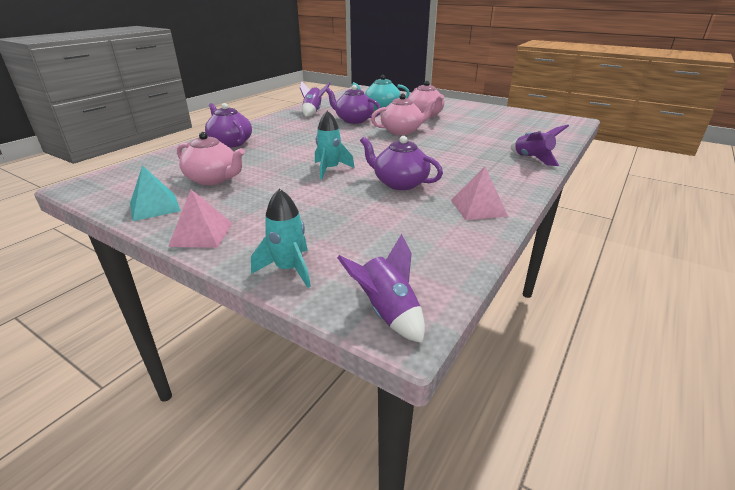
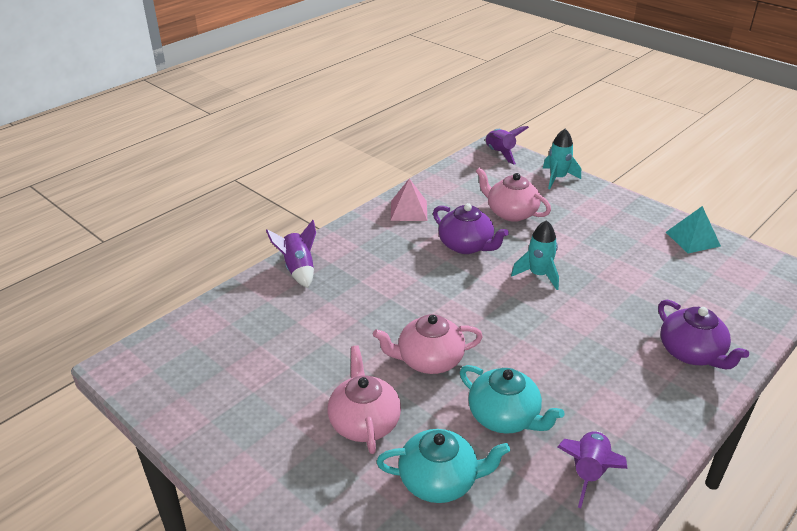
camera: 170 degrees left, 5 degrees up
(201, 234) = (631, 208): pink pyramid -> none
(213, 179) = (663, 272): pink teapot -> pink teapot (511, 213)
(353, 120) = (504, 417): purple teapot -> turquoise teapot

